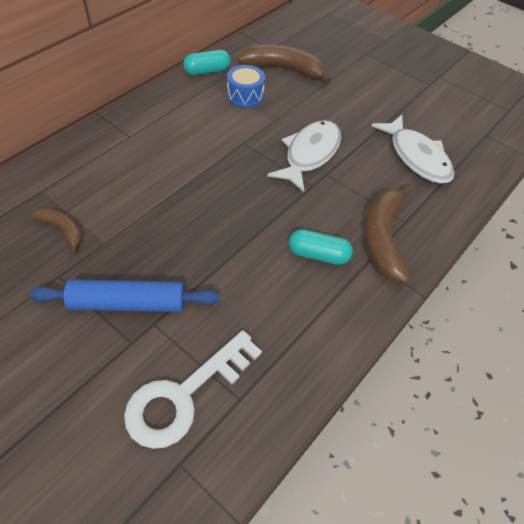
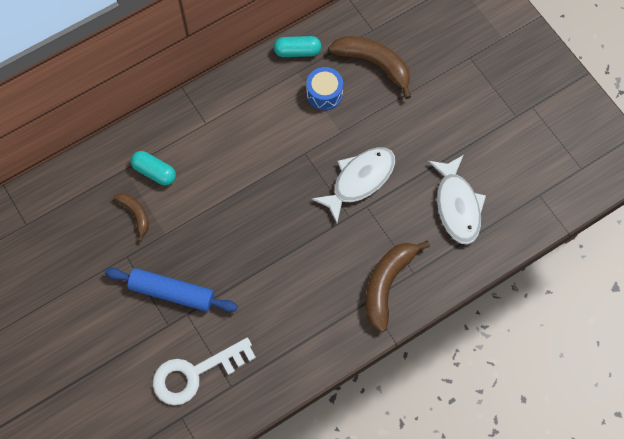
camera: 20 degrees right, 15 degrees up
(318, 255) = (327, 286): turquoise capsule -> turquoise capsule (154, 172)

